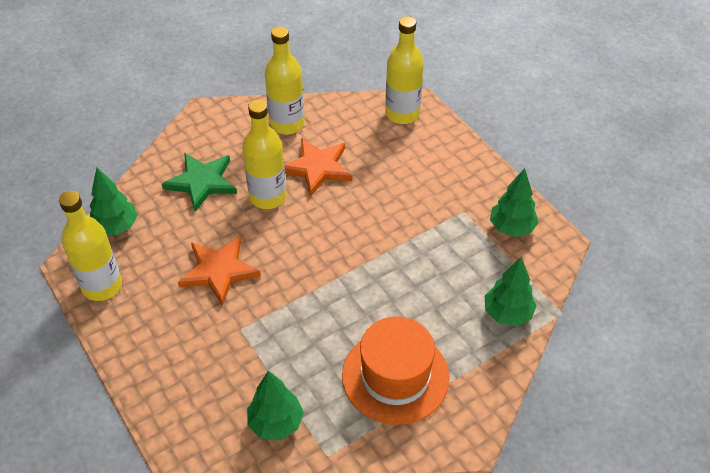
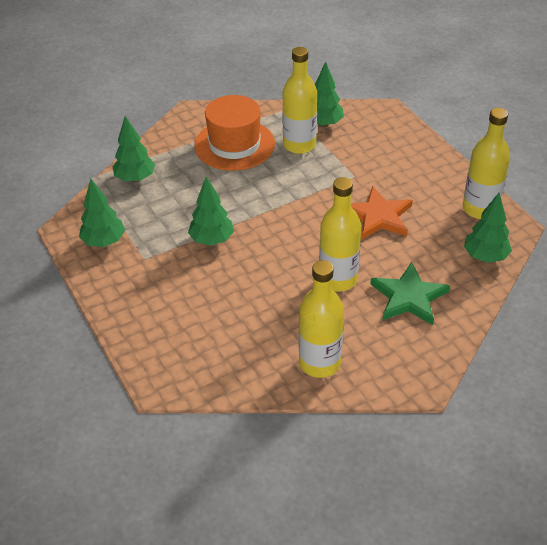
camera: 175 degrees left, 5 degrees down
(317, 168) = (286, 308): orange star -> none
(398, 234) = (212, 240): none -> green tree
(402, 114) = (180, 371): yellow bottle -> yellow bottle (299, 145)

